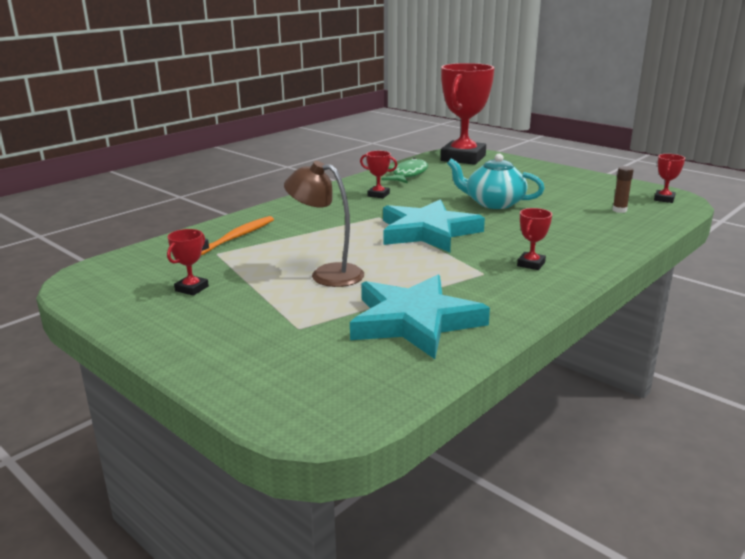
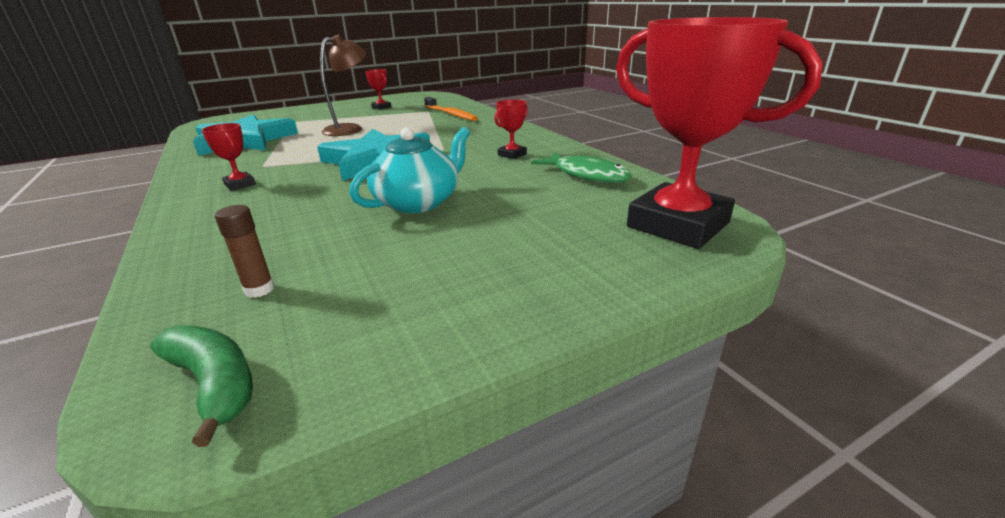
camera: 110 degrees right, 5 degrees up
(664, 199) = (215, 384): red trophy -> green banana

